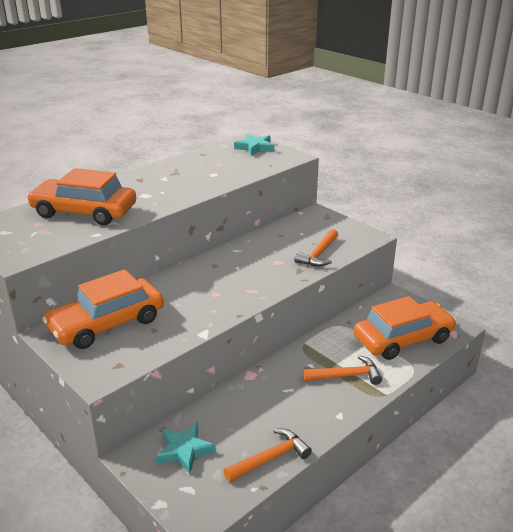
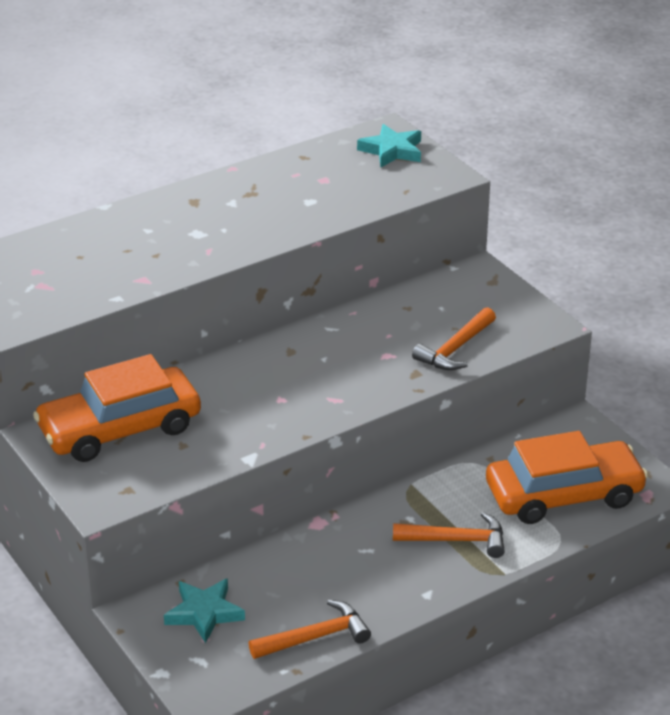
camera: 10 degrees right, 5 degrees up
(84, 212) = (104, 256): orange car -> none

